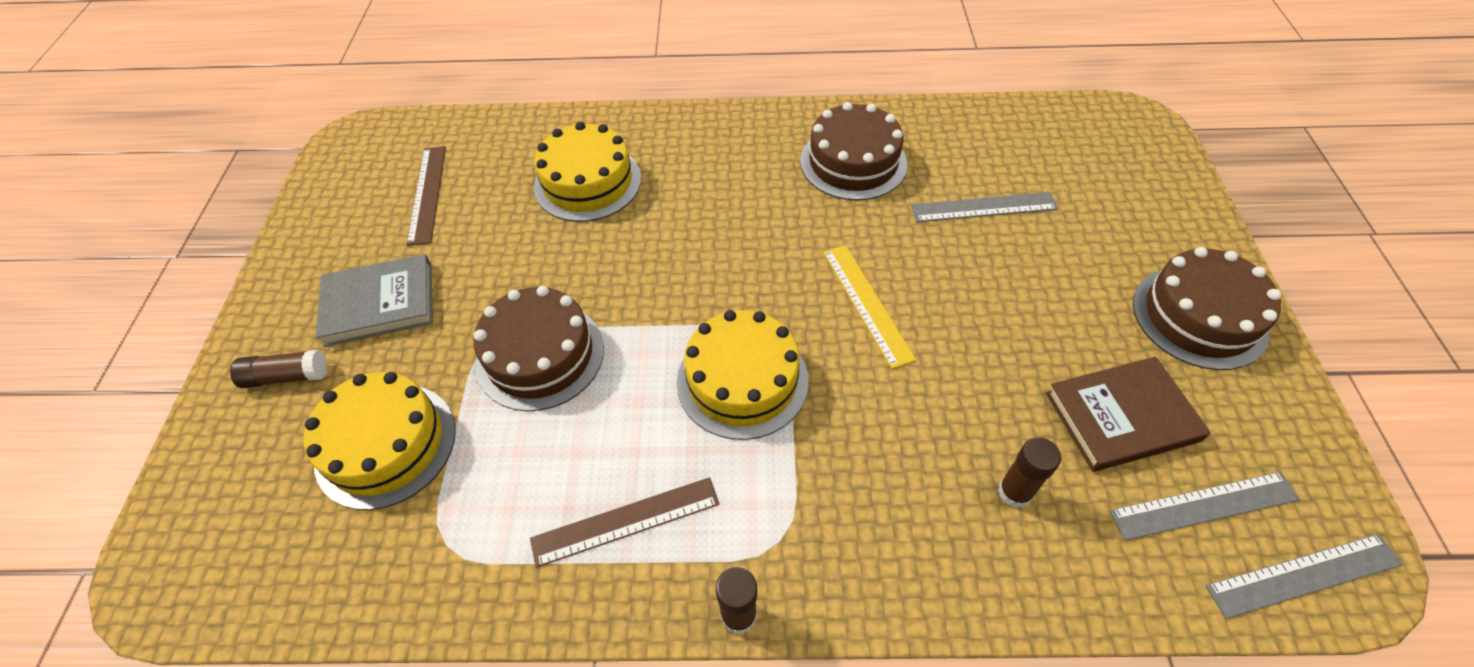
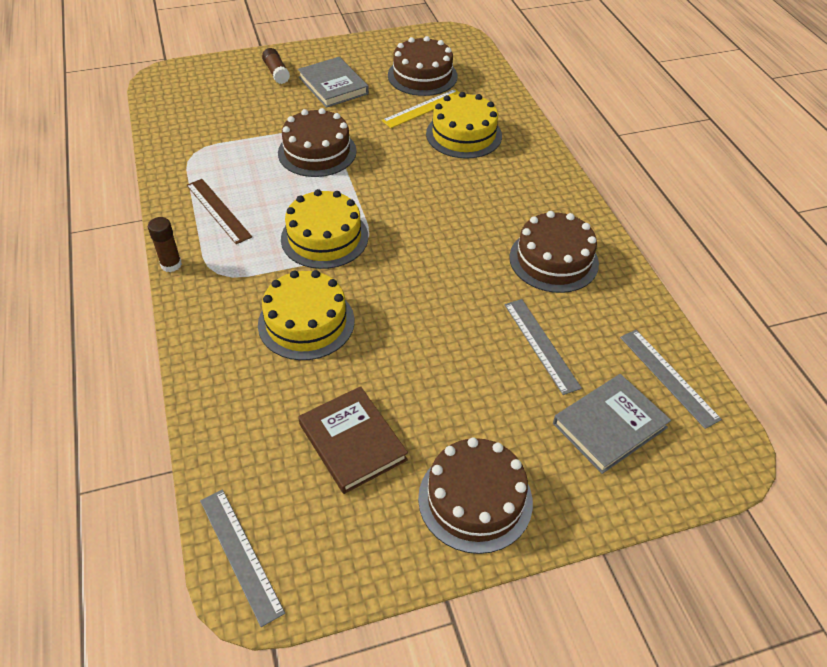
camera: 70 degrees right, 5 degrees down
(386, 444) = (245, 116): yellow cake -> yellow cake (306, 322)
(427, 194) = (422, 76): brown ruler -> brown cake
(866, 303) = (409, 287): yellow ruler -> yellow ruler (423, 108)
(1014, 492) = (273, 381): brown glue stick -> none
(1099, 186) = (609, 425): none -> grey book
(1204, 505) = (286, 493): grey ruler -> grey ruler (668, 377)

